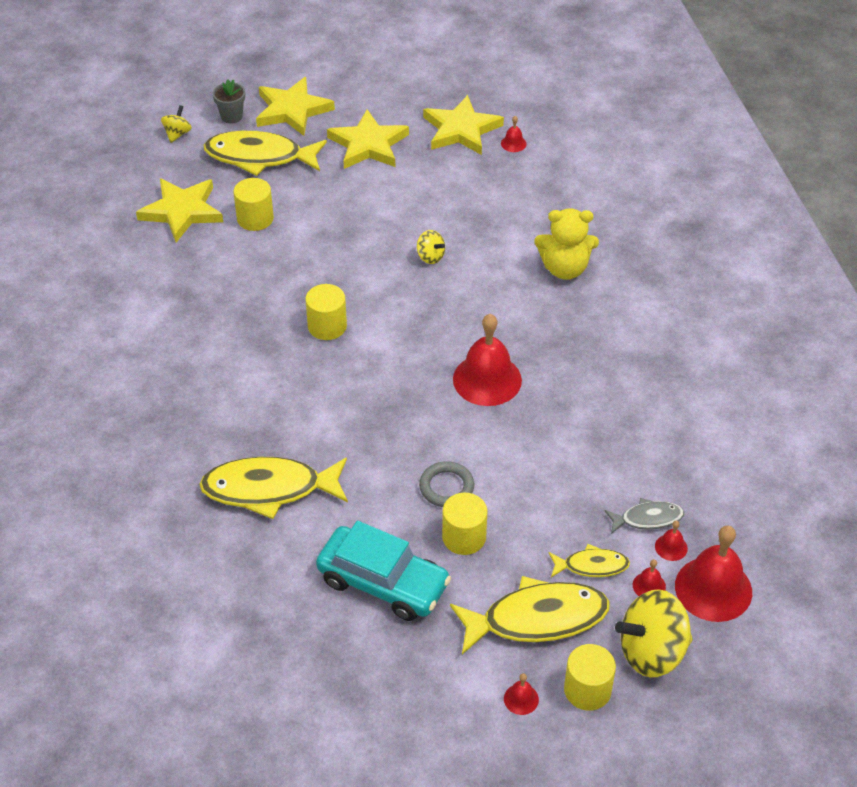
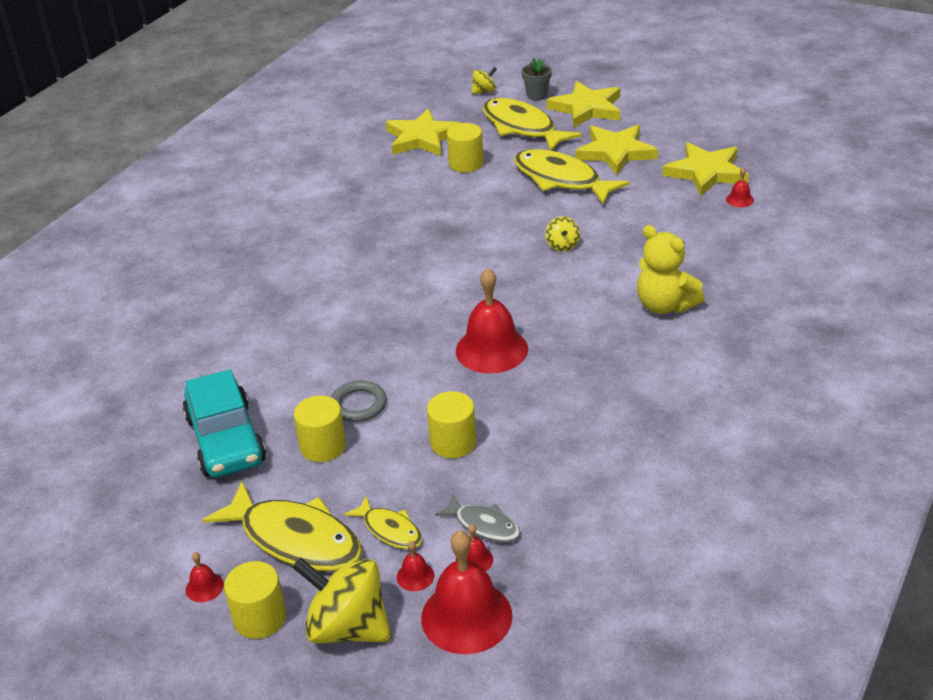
camera: 45 degrees right, 10 degrees down
(269, 489) = (239, 334): yellow fish -> yellow fish (561, 180)
(327, 326) = (422, 253): yellow cylinder -> yellow cylinder (453, 442)

